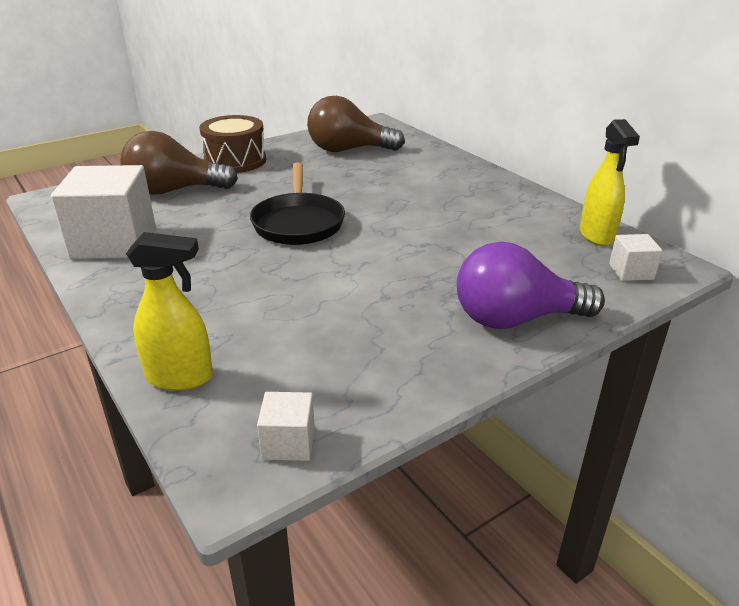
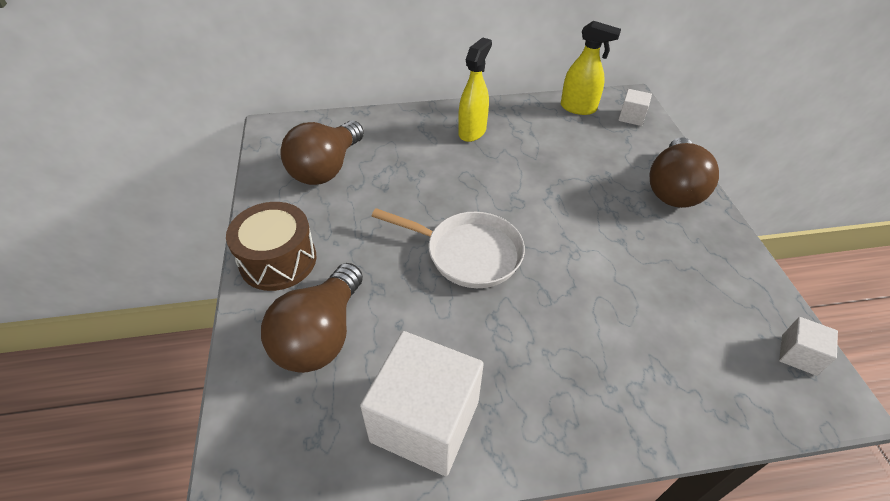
camera: 65 degrees left, 15 degrees up
(180, 377) = (709, 406): yellow spray bottle -> yellow spray bottle (472, 131)
(298, 223) = (468, 253): black pan -> white pan
(516, 319) = (673, 189): purple light bulb -> brown light bulb

